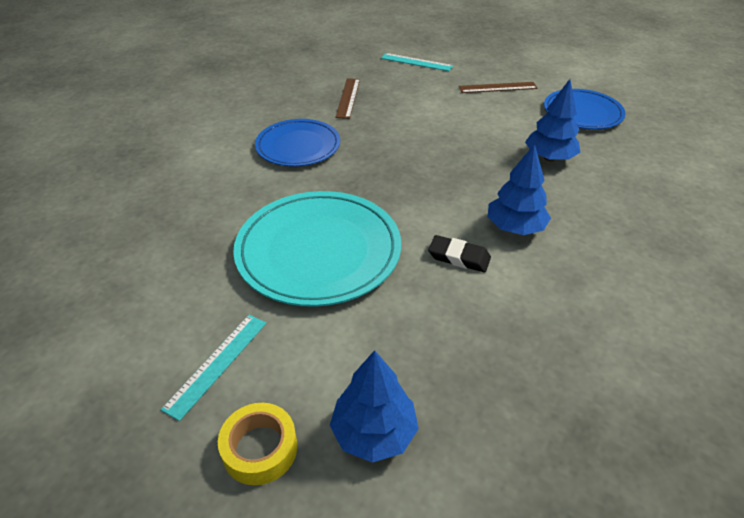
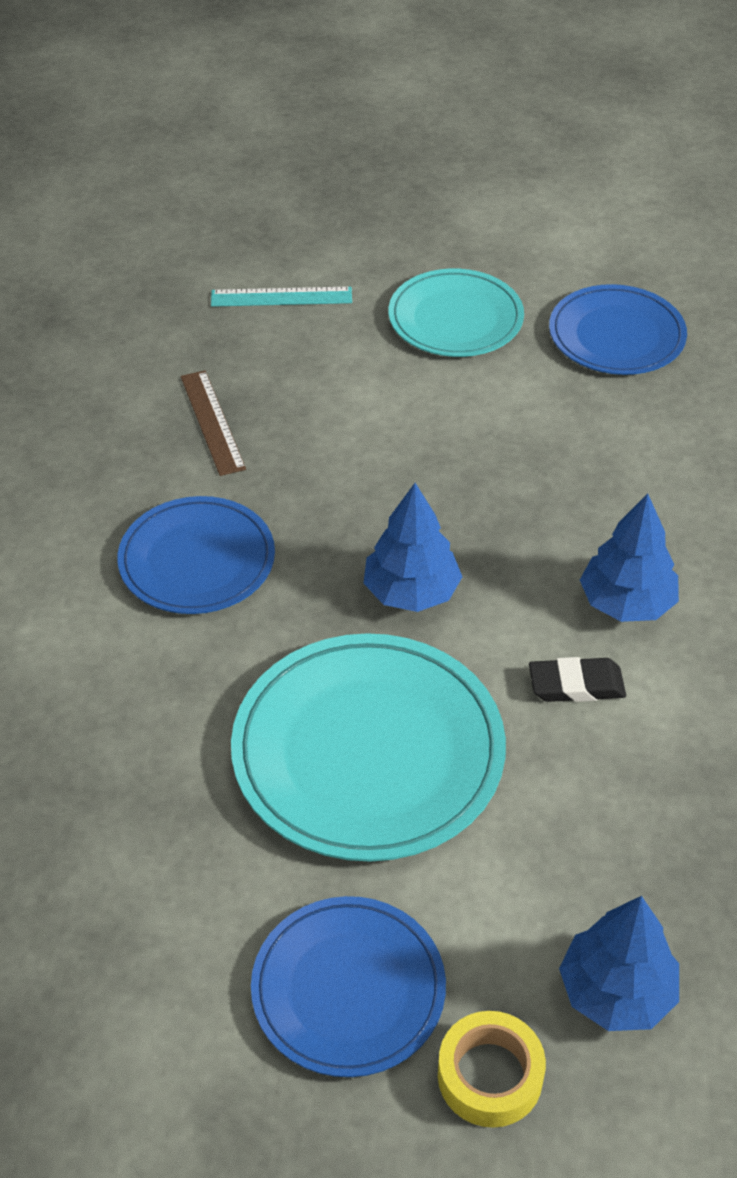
camera: 25 degrees left, 5 degrees up
(217, 364) = (348, 989): turquoise ruler -> blue plate
(498, 87) = (455, 318): brown ruler -> turquoise plate
(549, 158) = (611, 449): blue tree -> blue tree (411, 592)

